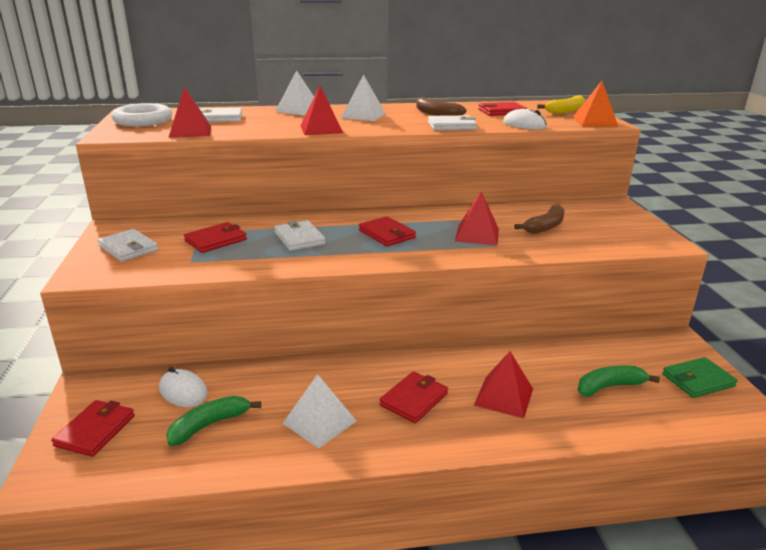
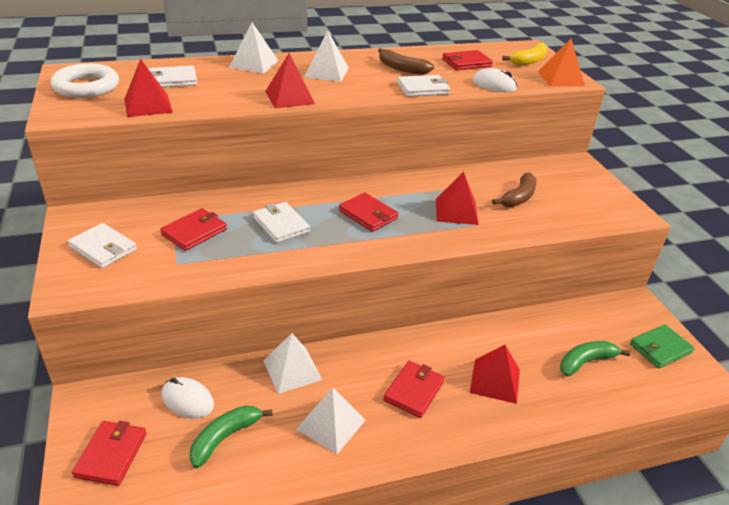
camera: 10 degrees left, 10 degrees up
(293, 374) = (292, 370): none -> white pyramid

